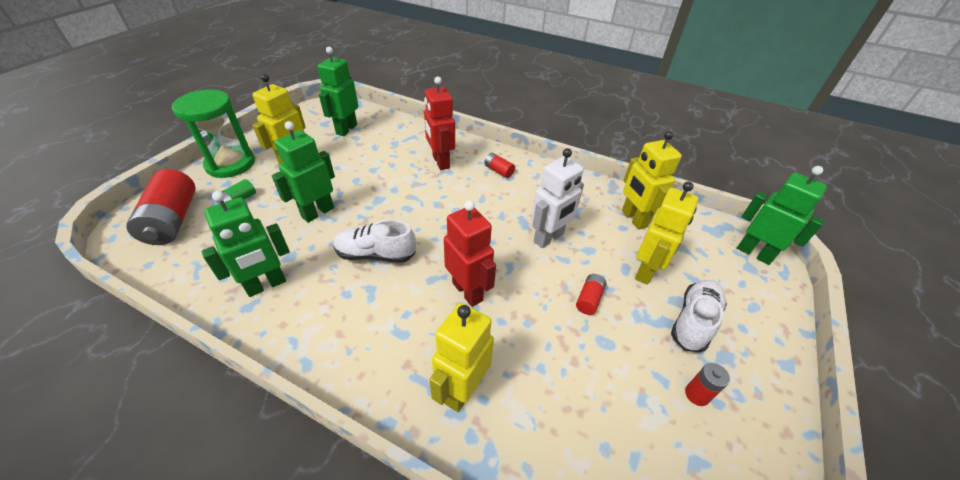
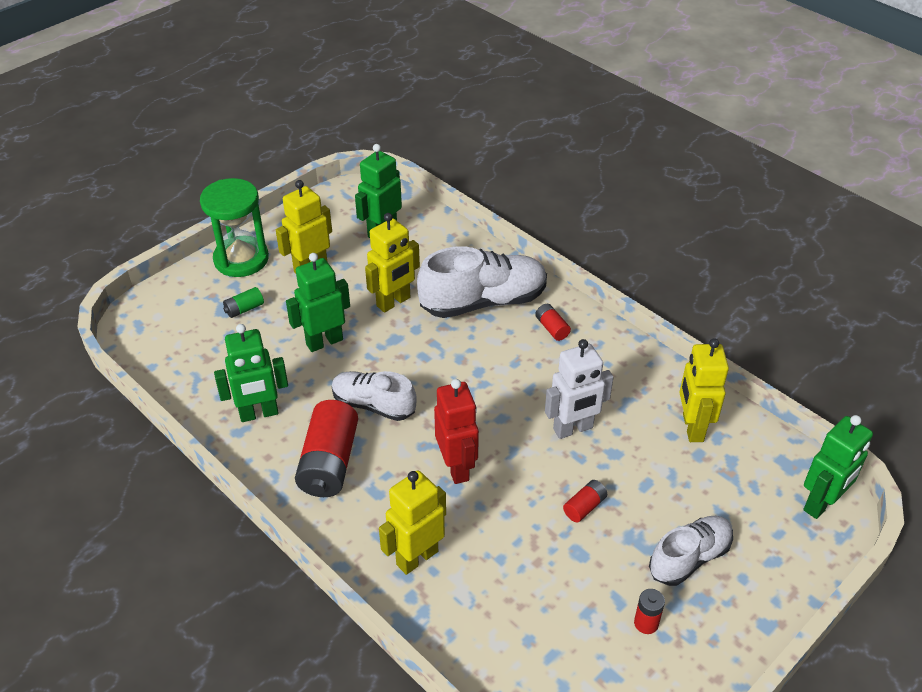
camera: 20 degrees right, 0 degrees up
(172, 220) = (176, 321): red battery -> red battery (329, 463)
(440, 162) = (483, 302): red robot -> white shoe
(646, 271) = (668, 493): yellow robot -> yellow robot (393, 302)
(754, 253) = (821, 504): green robot -> green robot turned 75 degrees clockwise

